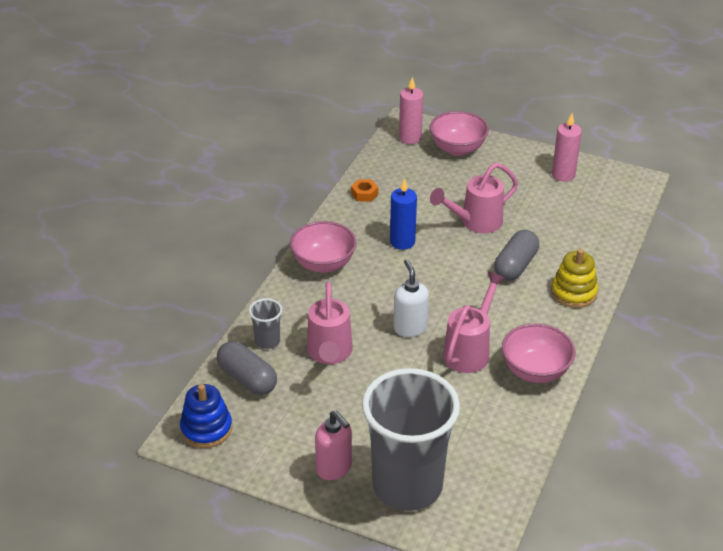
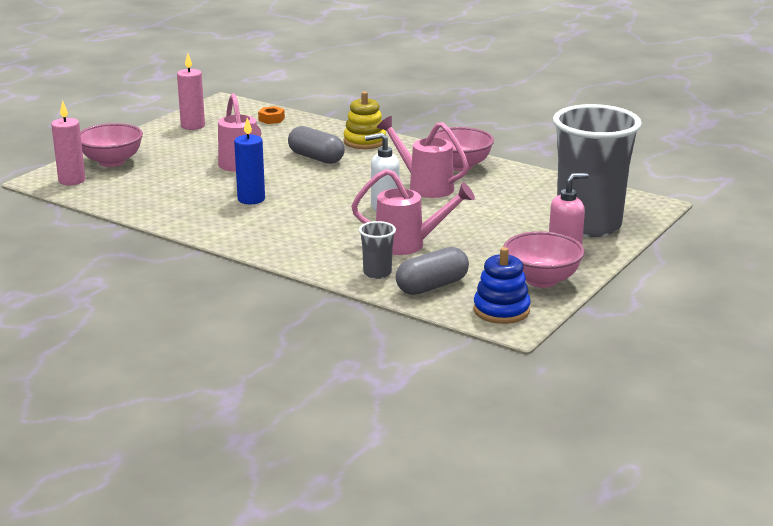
camera: 80 degrees left, 15 degrees down
(323, 264) = (265, 238): pink bowl -> pink bowl (541, 280)
(364, 194) = (156, 210): orange nut -> orange nut (271, 119)

